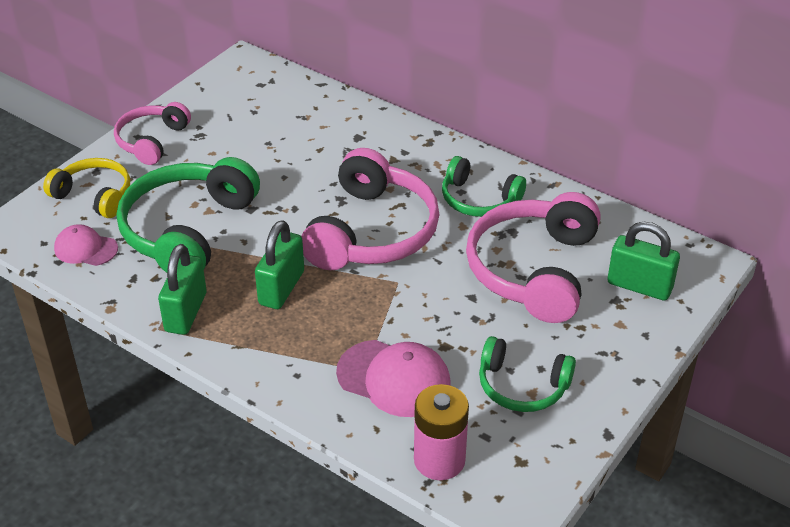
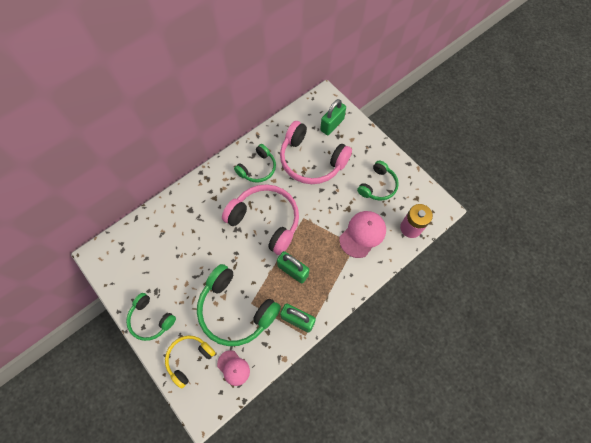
camera: 75 degrees left, 25 degrees up
(85, 249) = (233, 368): pink cap -> pink cap turned 75 degrees counterclockwise
(152, 141) = (151, 319): pink headphones -> green headphones

